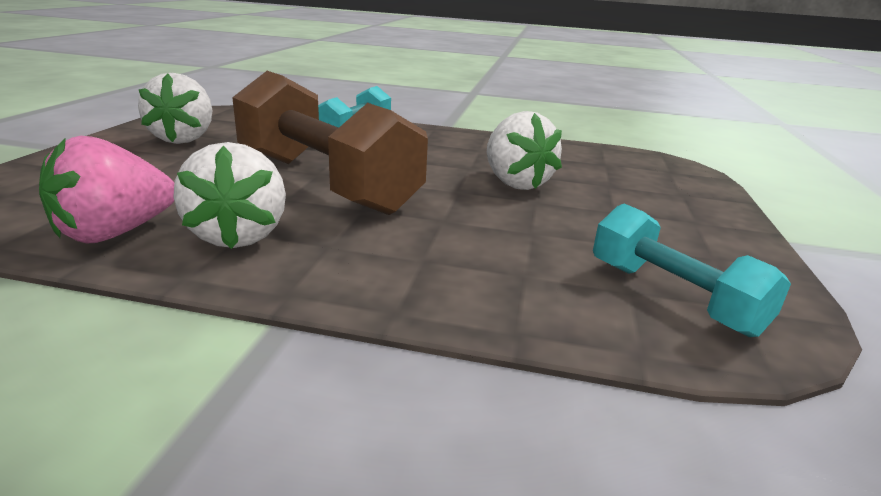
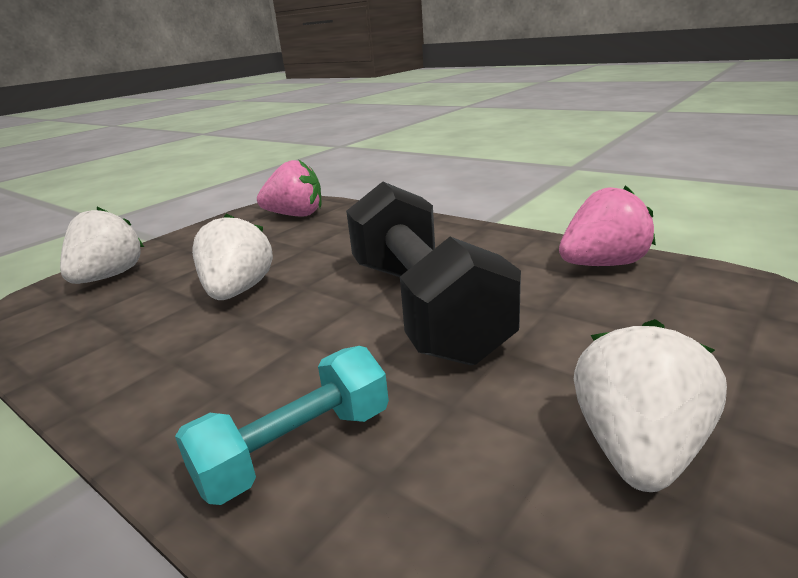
camera: 150 degrees left, 0 degrees up
(238, 236) = (509, 257): white strawberry -> white strawberry (109, 277)
(324, 182) = (423, 306): brown dumbbell -> black dumbbell
(672, 297) = (295, 215): turquoise dumbbell -> pink strawberry

